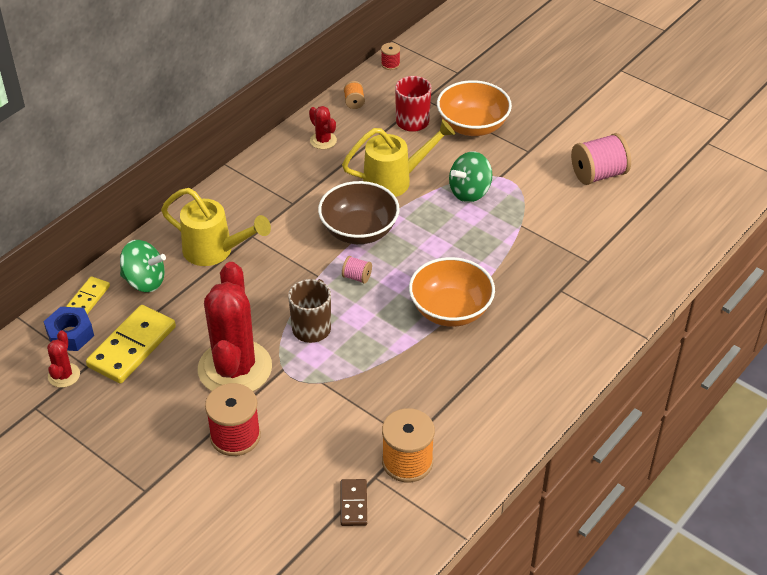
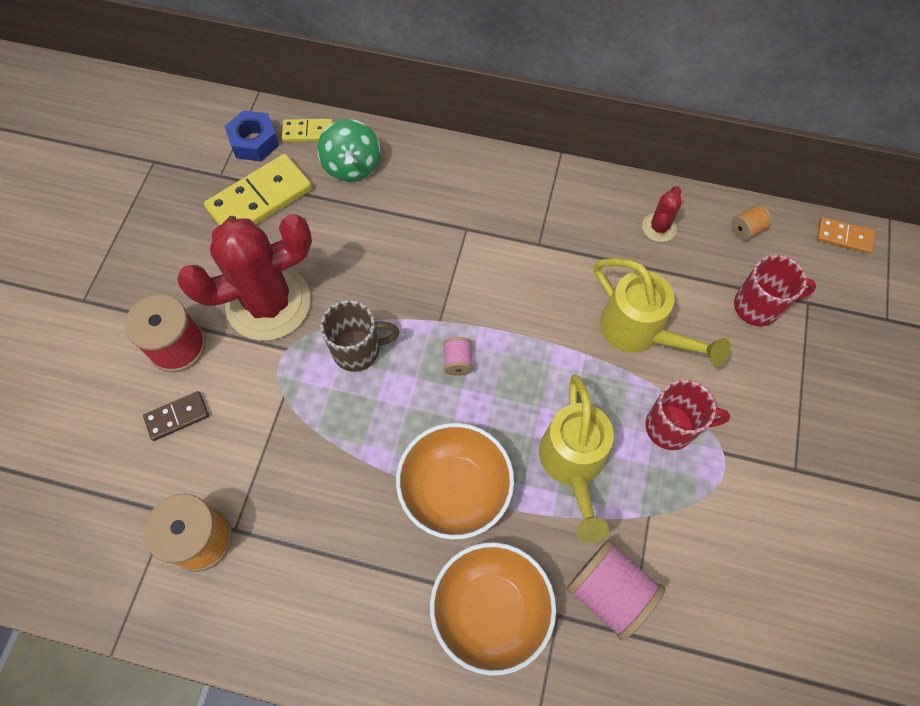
camera: 65 degrees right, 20 degrees up
(64, 375) = (201, 163): red cactus -> none
(132, 347) = (260, 199): yellow domino -> yellow domino turned 45 degrees counterclockwise
(215, 251) = (425, 206): yellow watering can -> yellow watering can (572, 464)
(353, 504) = (123, 506): brown domino -> brown domino (177, 416)
(359, 231) = (532, 331): brown bowl -> none
(390, 64) = (844, 237): red spool -> orange domino
(469, 192) = (671, 427): green spinning top -> red mug
(472, 126) = (796, 379): orange bowl -> orange bowl (491, 610)
(598, 174) = (810, 584): pink spool -> pink spool (609, 592)

